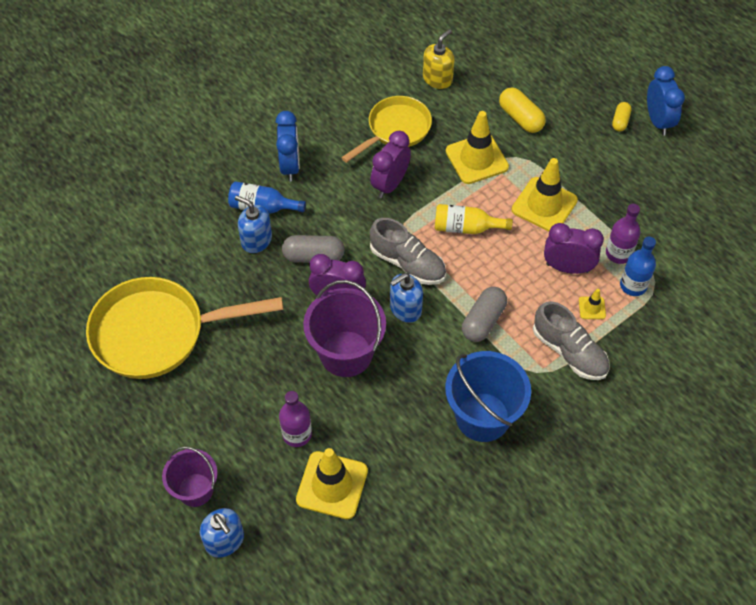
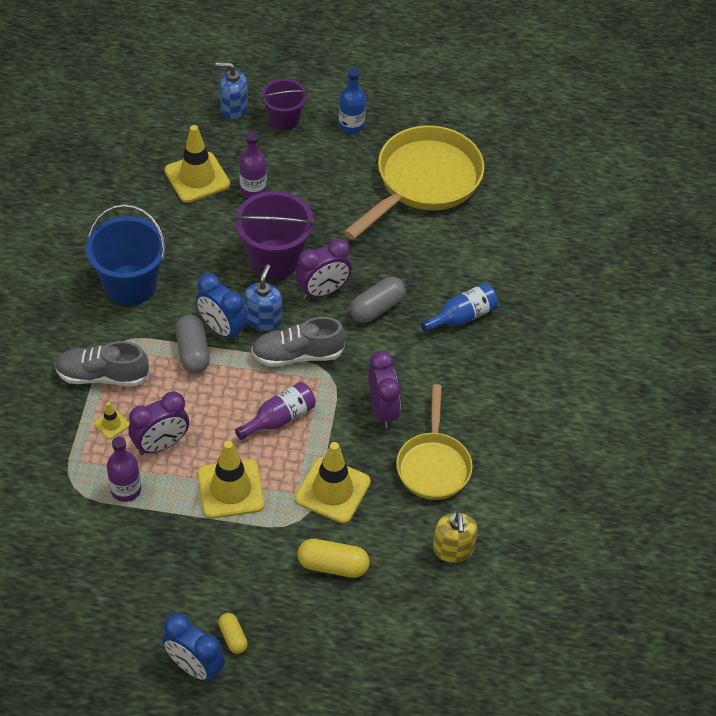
camera: 135 degrees right, 5 degrees down
(256, 240) = (435, 289): blue soap dispenser -> none
(290, 166) = (482, 365): blue clock -> blue clock (222, 329)
(466, 228) = (279, 418): yellow bottle -> purple bottle
(633, 285) = (90, 469): blue bottle -> blue bottle (351, 125)

